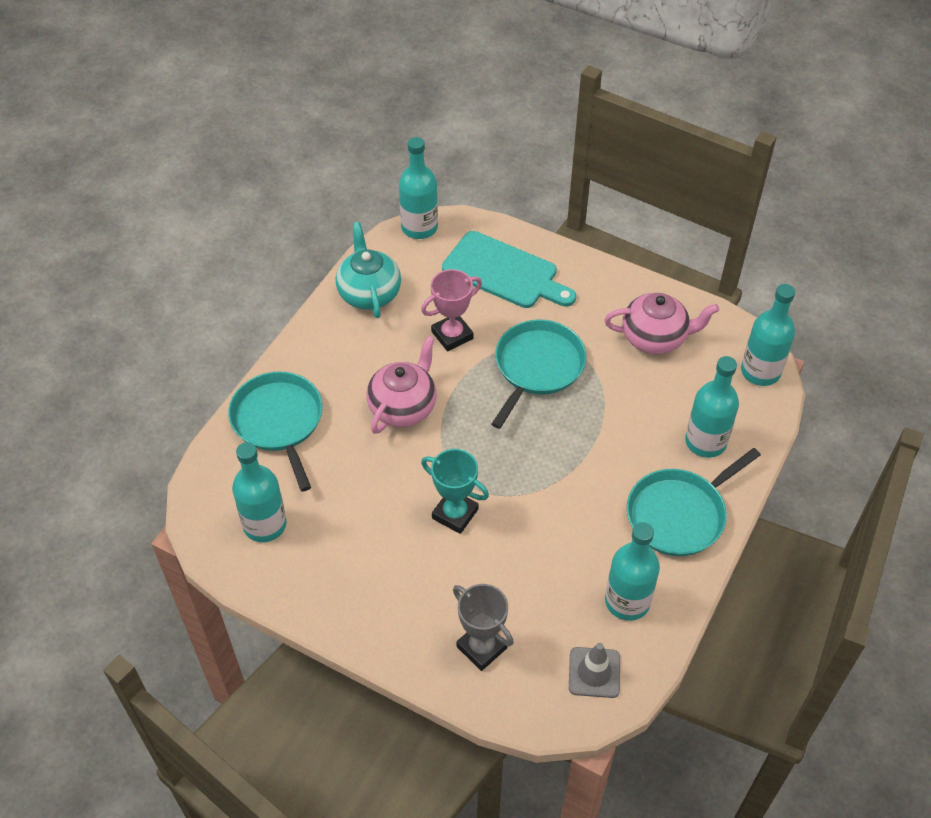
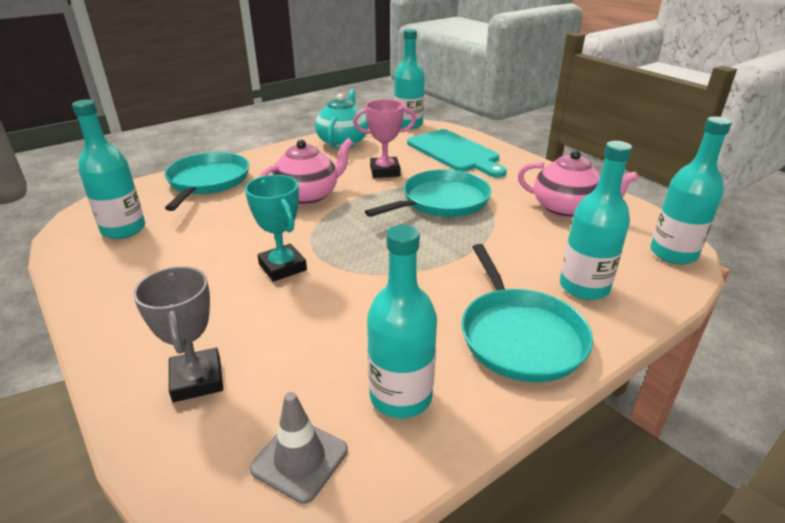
camera: 25 degrees right, 20 degrees down
(679, 514) = (520, 336): turquoise pan -> turquoise pan turned 90 degrees counterclockwise

